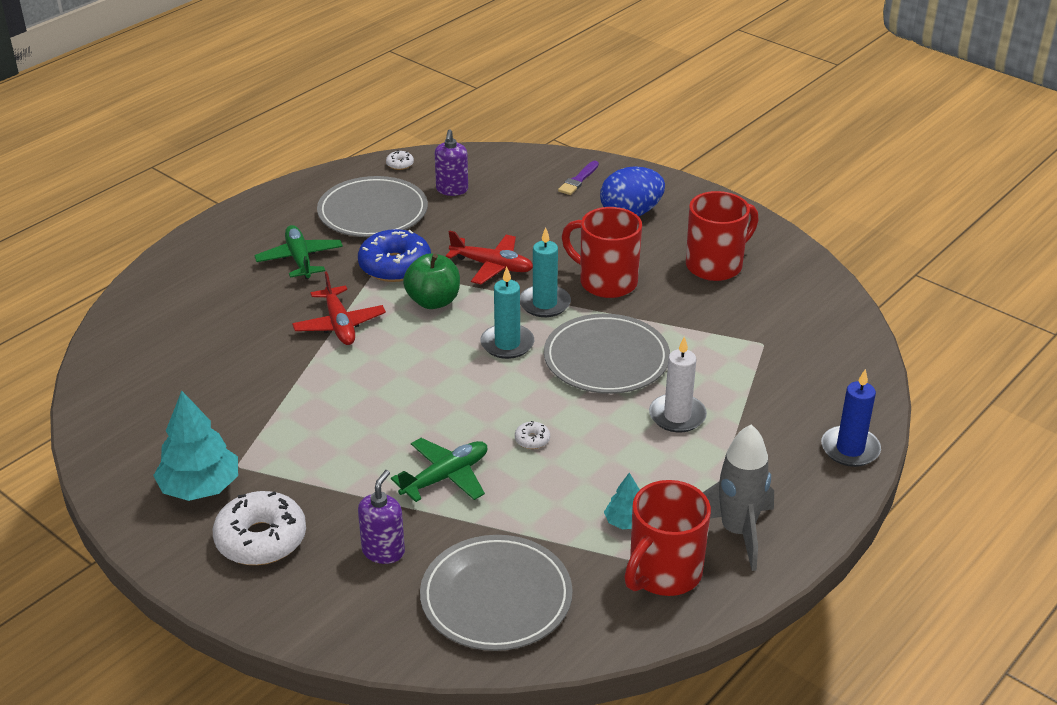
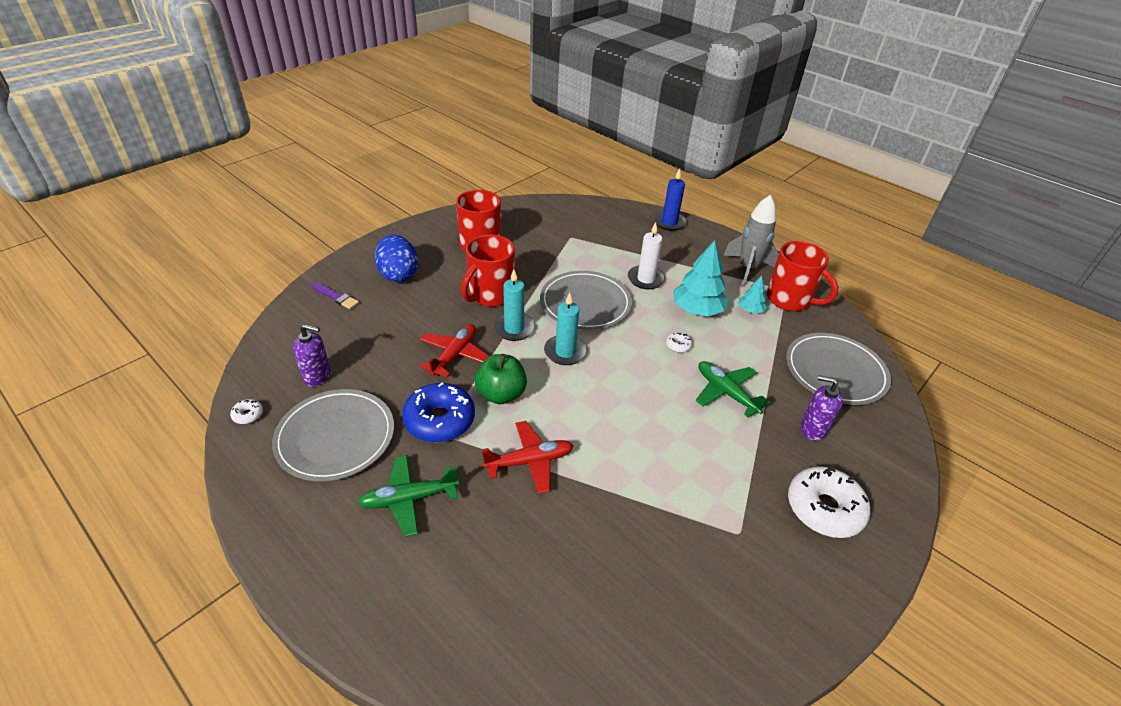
camera: 90 degrees left, 5 degrees up
(200, 487) = (774, 562): turquoise tree -> turquoise tree (697, 310)

